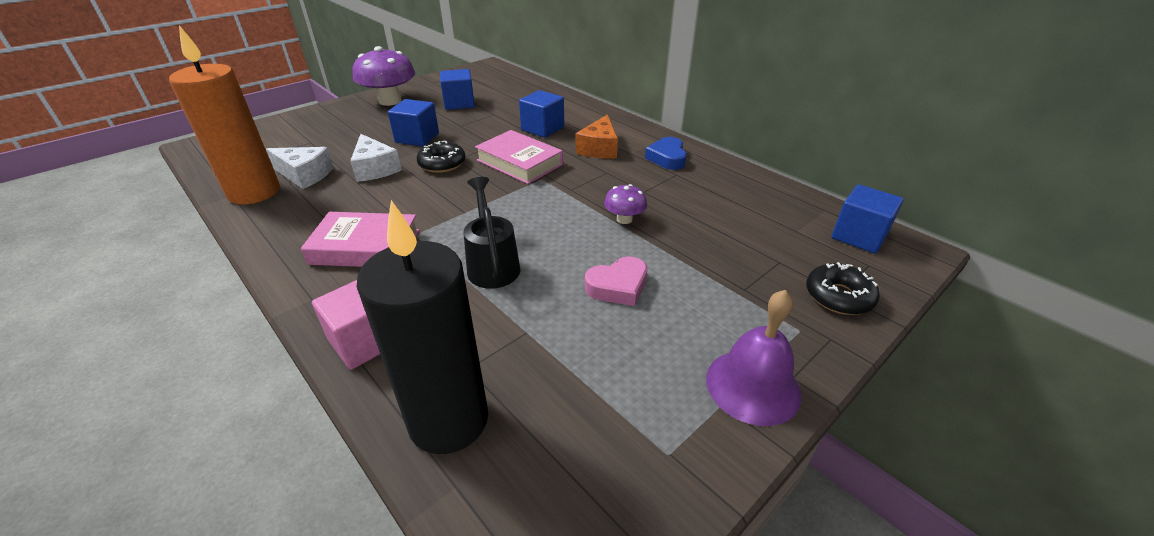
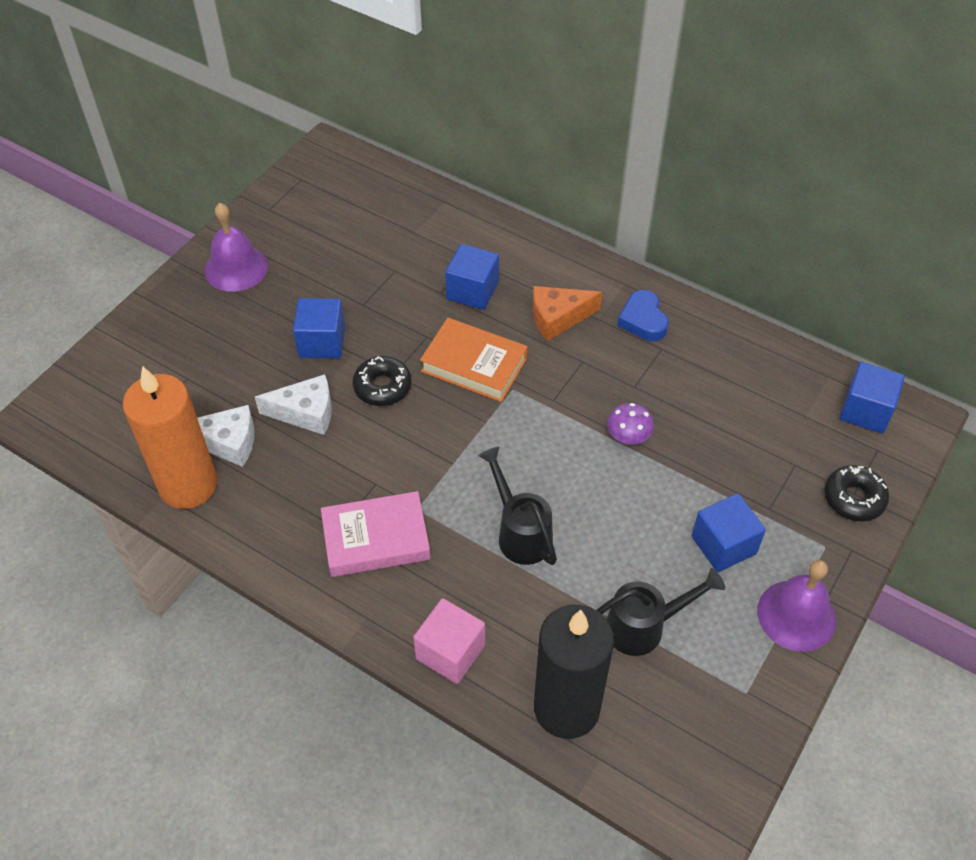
camera: 15 degrees left, 15 degrees up
(375, 168) = (306, 413): white cheese -> white cheese turned 45 degrees counterclockwise
(390, 101) = (236, 268): purple mushroom -> purple bell
(459, 103) = (335, 255): blue cube -> blue cube (723, 545)
(519, 162) = (474, 365): pink book -> orange book
(574, 361) = (644, 626): none -> black watering can
(599, 148) = (558, 318): orange cheese -> orange cheese turned 75 degrees clockwise
(618, 286) = (653, 533): pink heart -> none

